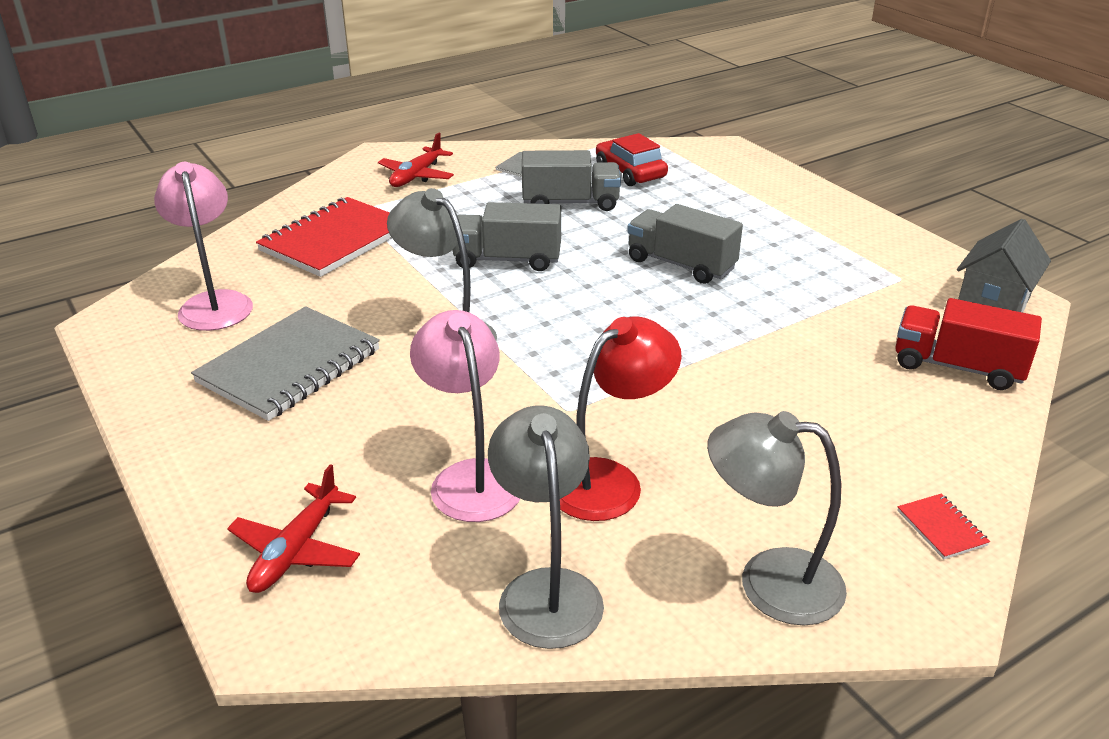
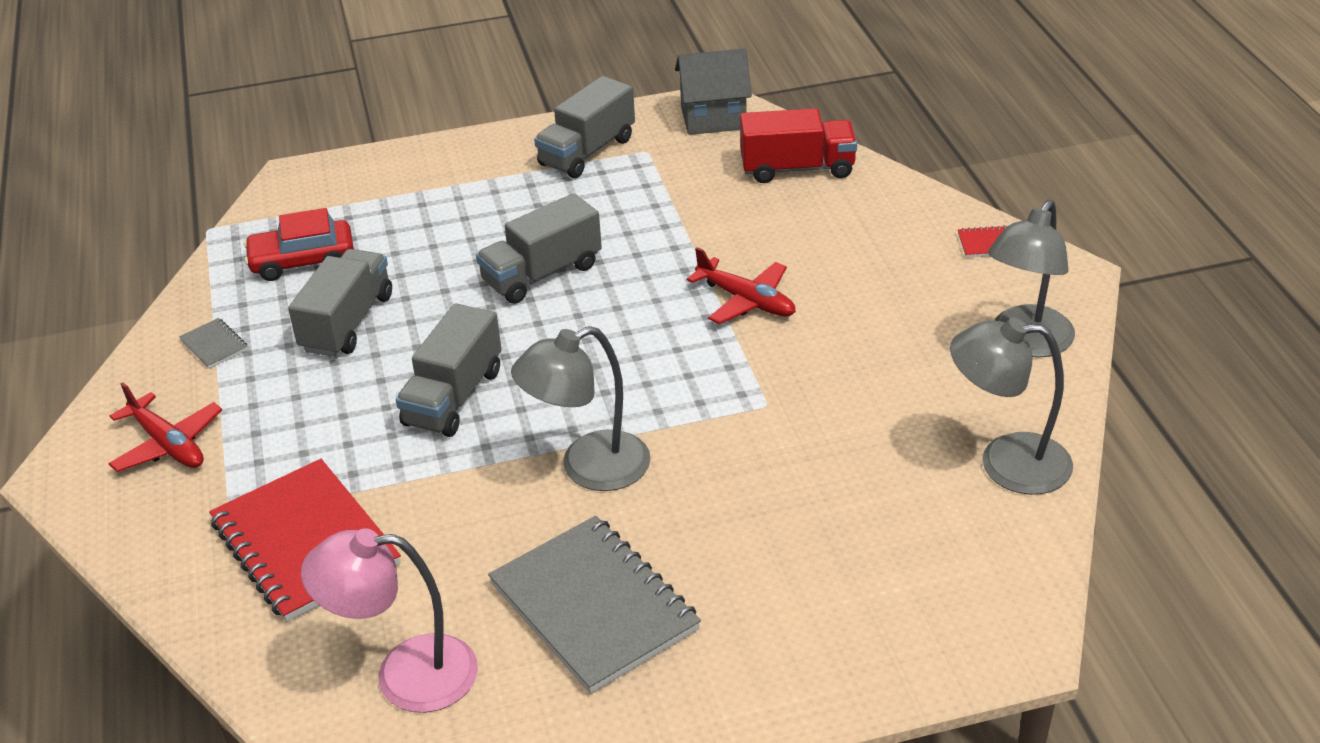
camera: 70 degrees left, 5 degrees up
(296, 550) = (915, 619): red plane -> red plane (746, 301)
(470, 477) = (846, 486): pink lamp -> none
(610, 480) = (880, 399): red lamp -> none
(870, 251) = (587, 152): none -> grey truck
(957, 367) = (797, 168): red truck -> red truck turned 135 degrees counterclockwise
(993, 303) = (713, 118): grey house -> grey house turned 60 degrees counterclockwise

